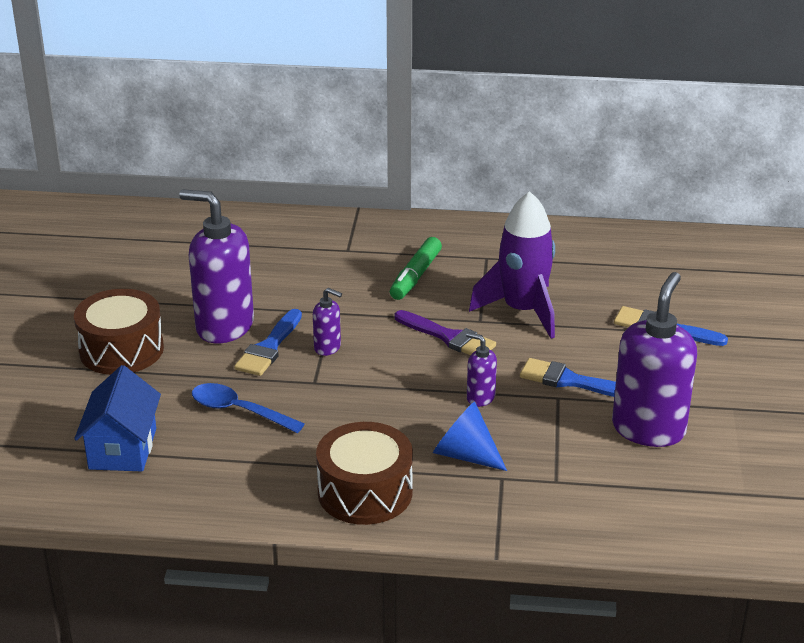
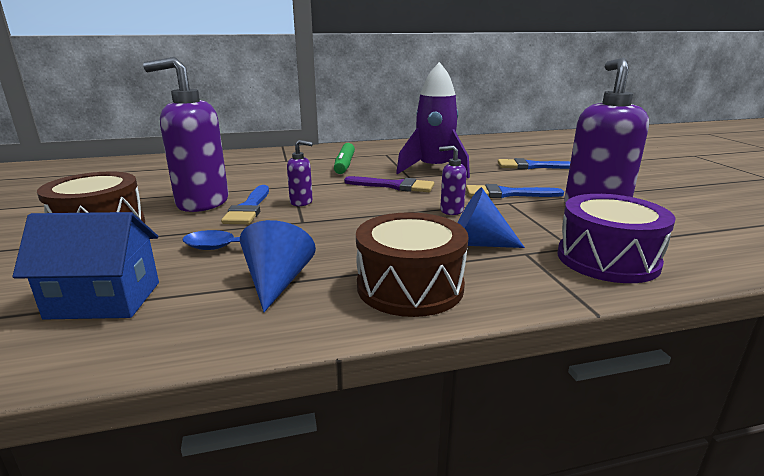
camera: 20 degrees left, 10 degrees down
(123, 449) = (104, 300): blue house -> blue house turned 75 degrees counterclockwise
(259, 461) = (277, 282): none -> blue cone
(572, 504) = (607, 259): none -> purple drum

